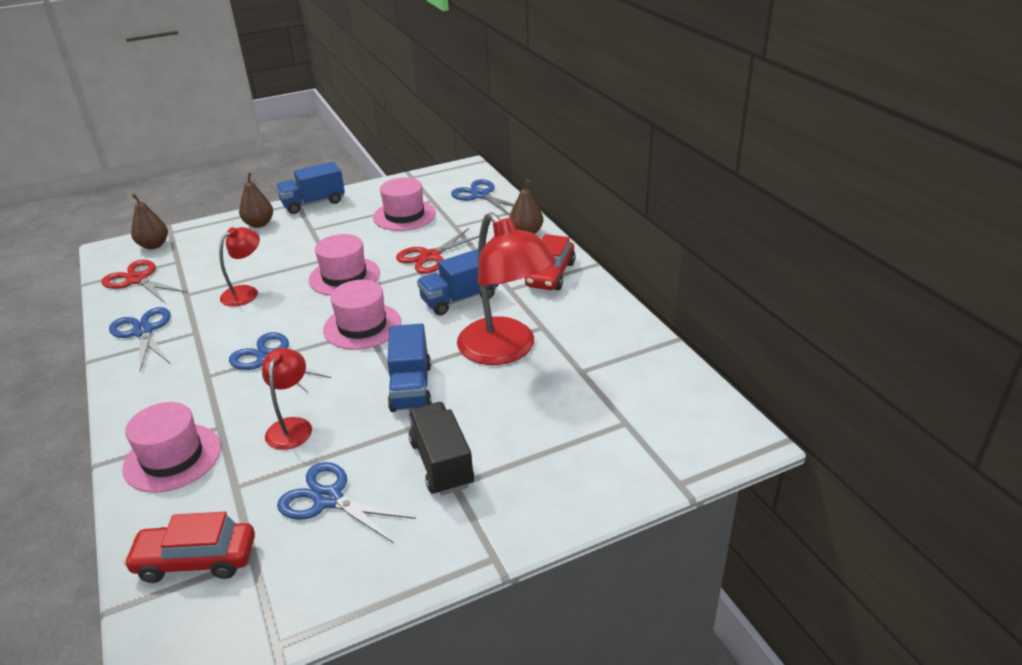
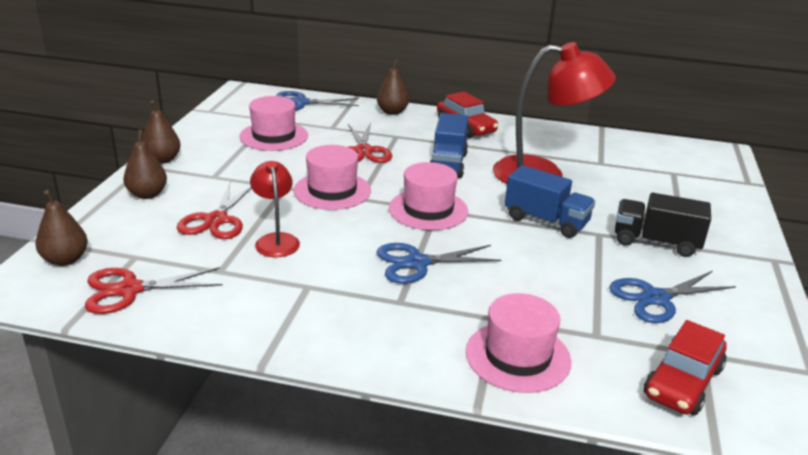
camera: 55 degrees left, 5 degrees down
(143, 331) = (255, 315): blue scissors -> none
(250, 261) = (216, 220): none -> red scissors
(292, 426) = (539, 284): red lamp -> none
(313, 203) = (162, 160): blue truck -> brown pear

